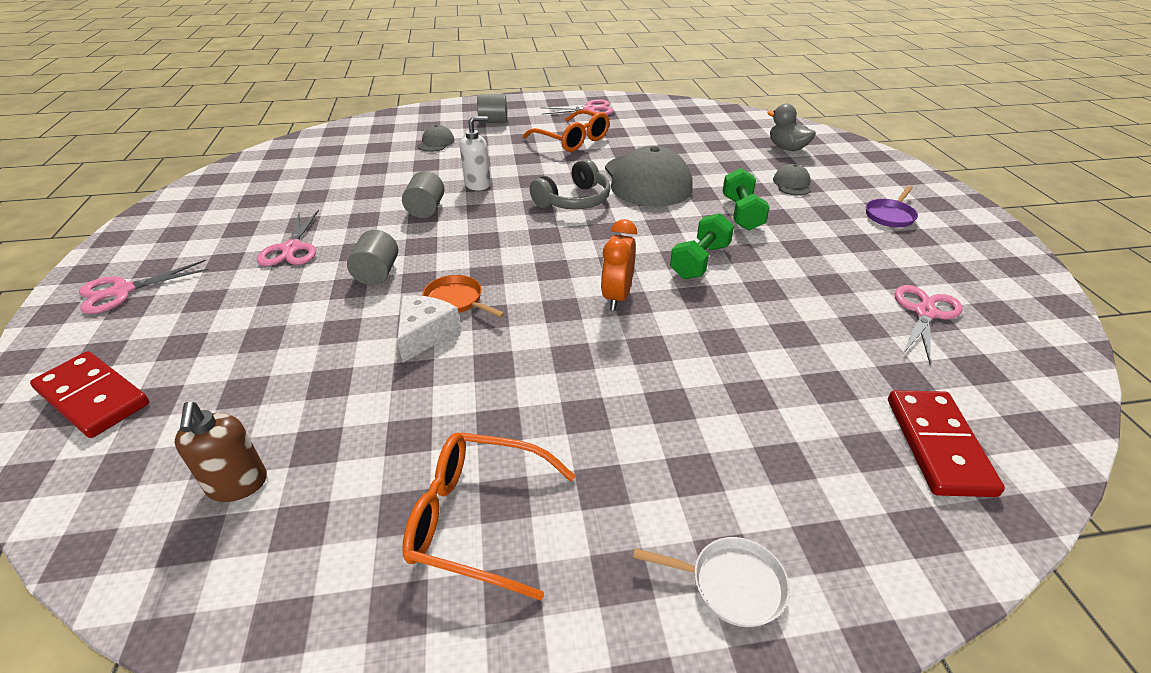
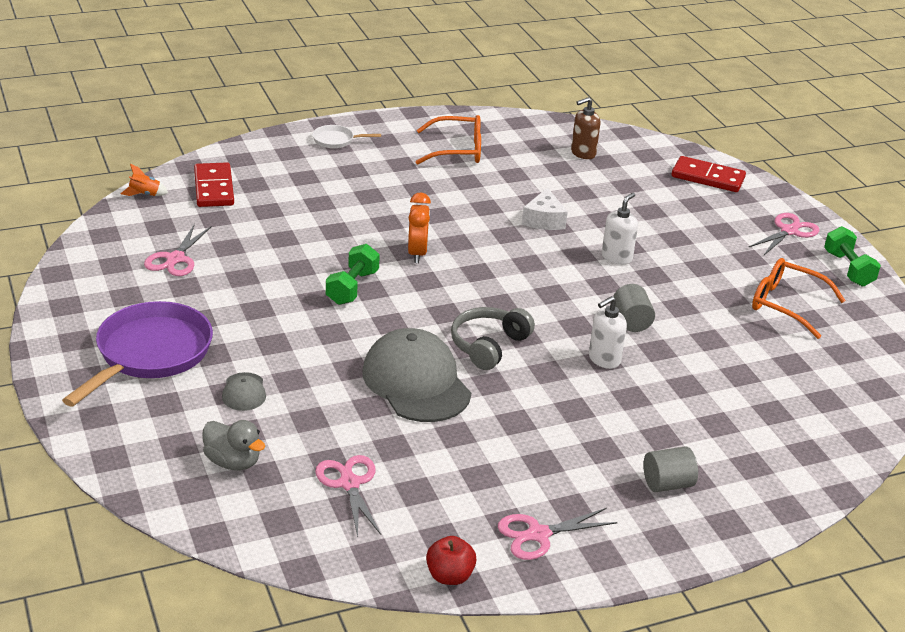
camera: 165 degrees right, 5 degrees down
(237, 484) = (583, 153): brown soap dispenser -> brown soap dispenser turned 90 degrees counterclockwise
(291, 249) = (709, 272): pink scissors -> pink scissors (349, 483)
(377, 273) = (616, 257): grey cylinder -> white soap dispenser
(436, 143) = (708, 427): grey cap -> none
(456, 301) = (538, 242): orange pan -> none
(572, 140) = (533, 450): orange glasses -> orange glasses (786, 305)
(647, 101) = (449, 576): none -> red apple
(741, 213) = (309, 343): green dumbbell -> green dumbbell (848, 269)
(890, 215) = (150, 354): purple pan -> purple pan, size x2.20
(1050, 439) = (145, 194): none -> orange rocket

